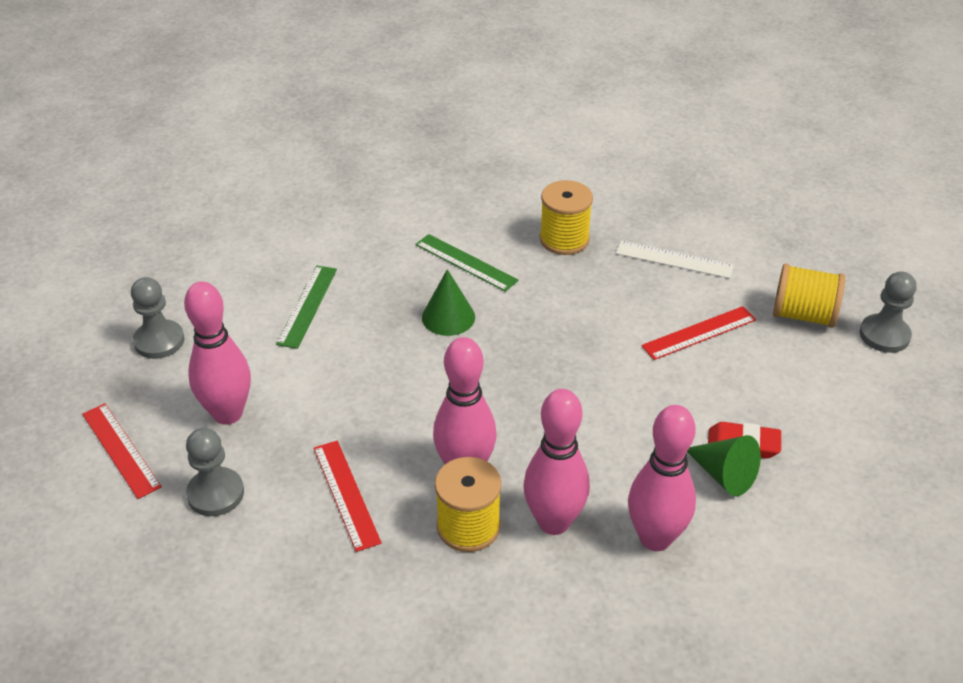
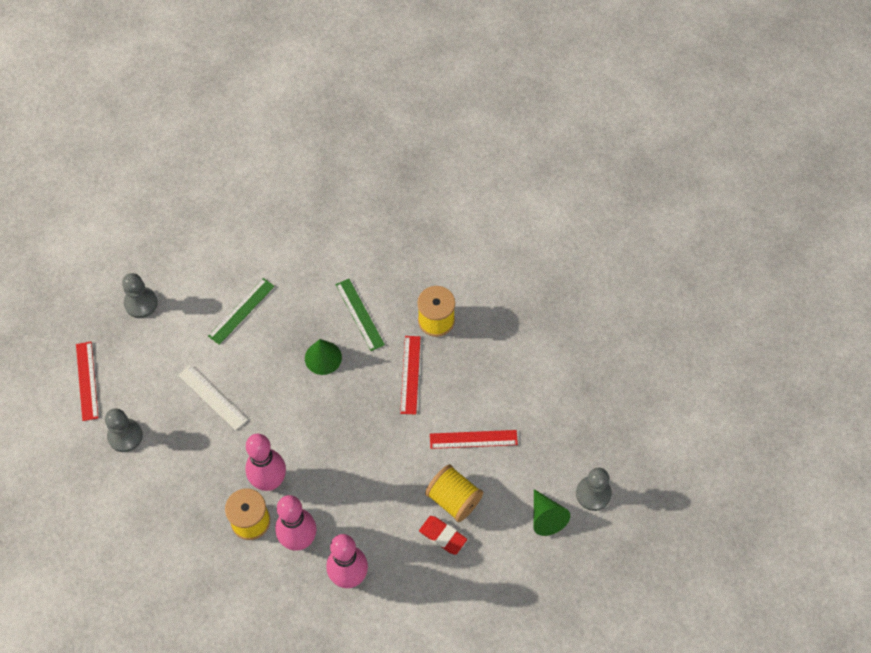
camera: 25 degrees right, 20 degrees up
(228, 414) = (156, 379): pink bowling pin -> none
(346, 494) = (195, 468): red ruler -> red ruler (410, 374)
(674, 259) = (498, 369): white ruler -> white ruler (212, 397)
(723, 475) = (416, 552): green cone -> green cone (546, 517)
(803, 315) = (551, 454): yellow spool -> yellow spool (453, 499)

